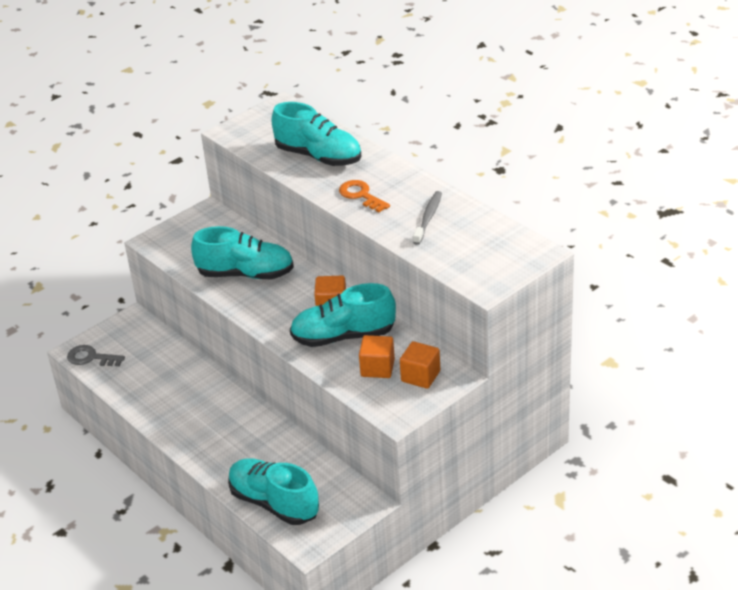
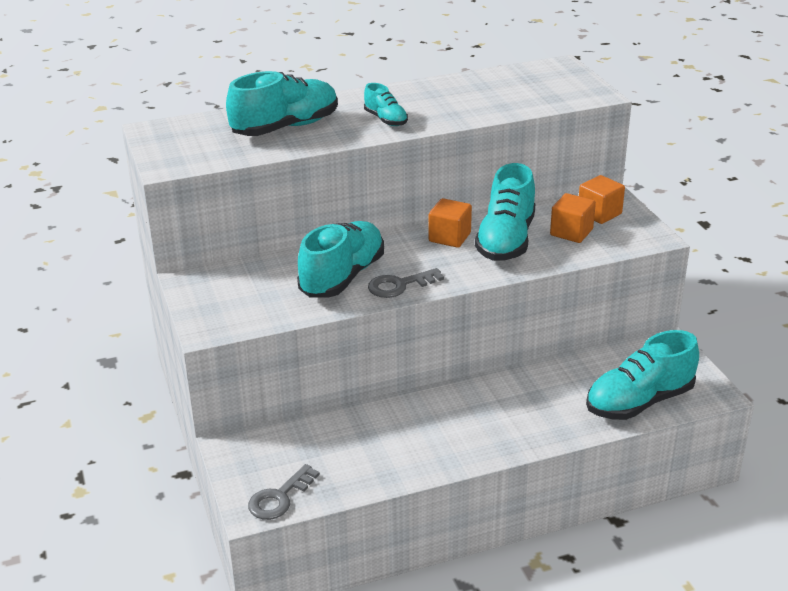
camera: 70 degrees left, 5 degrees down
(248, 303) = (399, 285): none -> grey key
(361, 195) = (385, 120): orange key -> turquoise shoe
(428, 218) = (459, 97): grey toothbrush -> none

